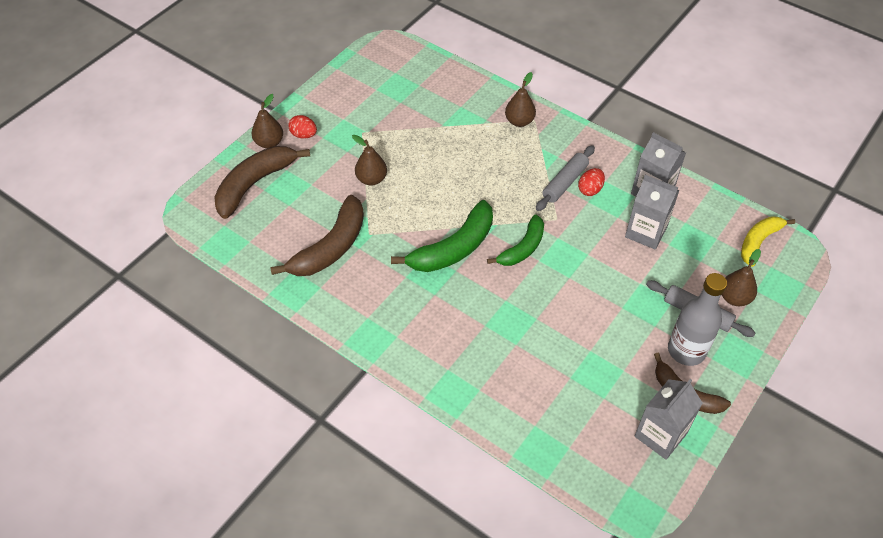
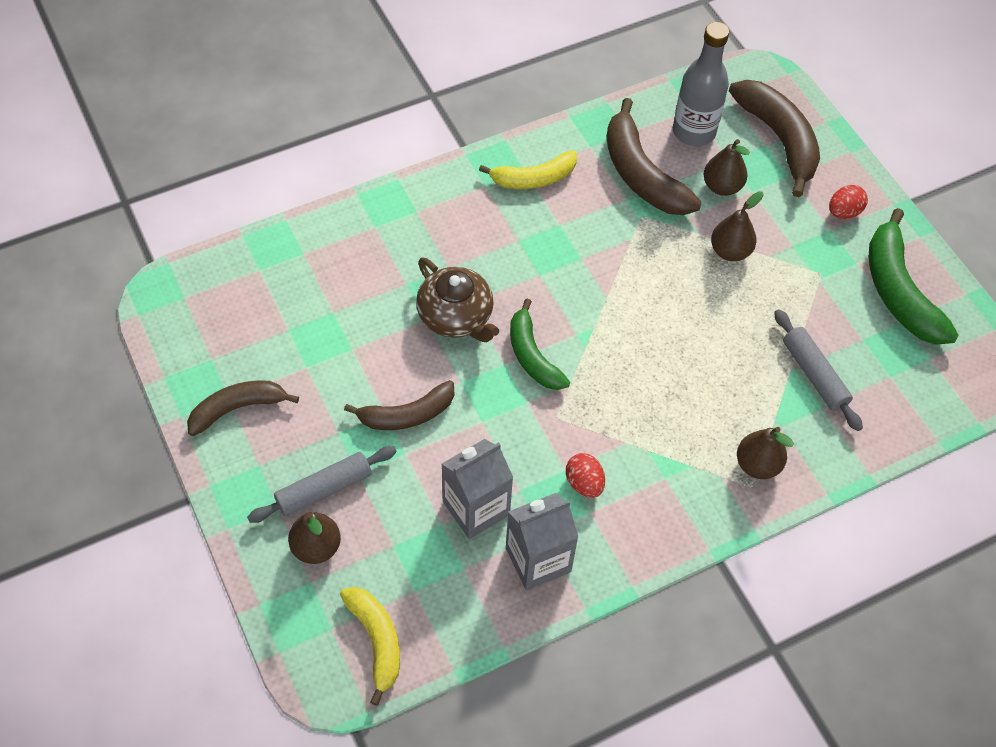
camera: 115 degrees right, 5 degrees up
(269, 142) = (845, 174): brown pear -> brown pear (722, 187)
(372, 309) = (534, 178): none -> yellow banana
(453, 248) = (573, 286): green banana -> green banana (898, 291)
(522, 302) = (456, 316): none -> brown teapot
(565, 183) = (612, 459): grey rolling pin -> grey rolling pin (814, 375)
(614, 294) = (407, 414): none -> brown banana
(660, 435) = (212, 356): grey carton -> none
(686, 350) = (286, 444): grey bottle -> grey bottle (694, 132)

